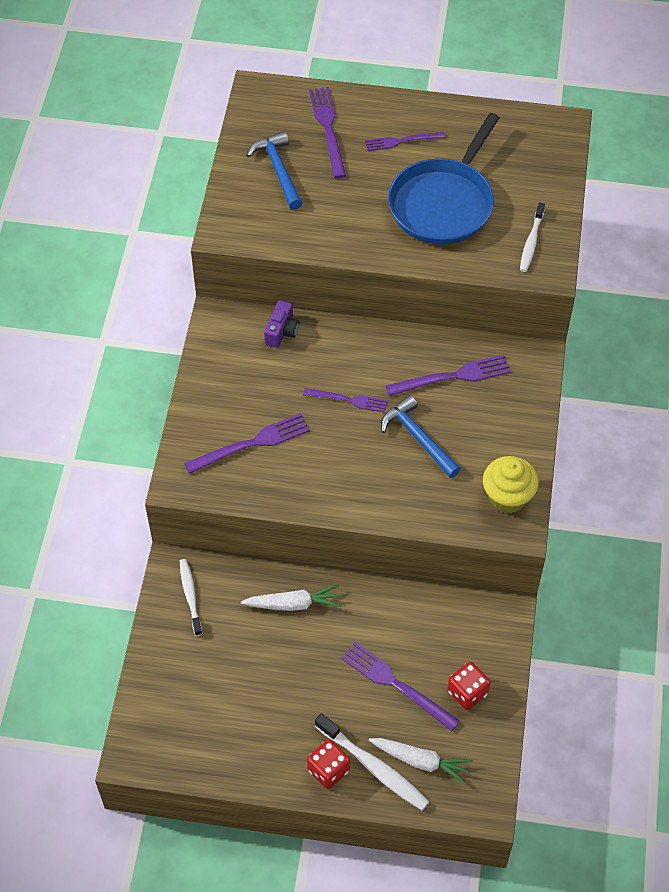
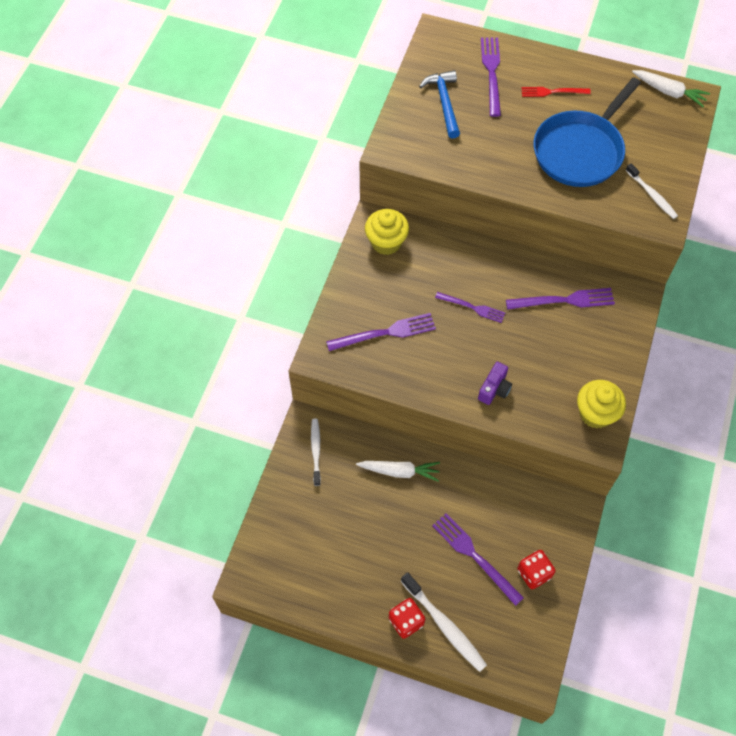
camera: 10 degrees right, 5 degrees up
(235, 341) = (386, 242): none -> yellow cupcake
(282, 331) = (426, 240): purple camera -> purple camera (494, 389)
(401, 141) = (552, 92): purple fork -> red fork
(418, 438) = (526, 350): blue hammer -> none
(420, 761) = (485, 627): white carrot -> white carrot (669, 92)
(531, 242) = (652, 195): white toothbrush -> white toothbrush turned 60 degrees counterclockwise

